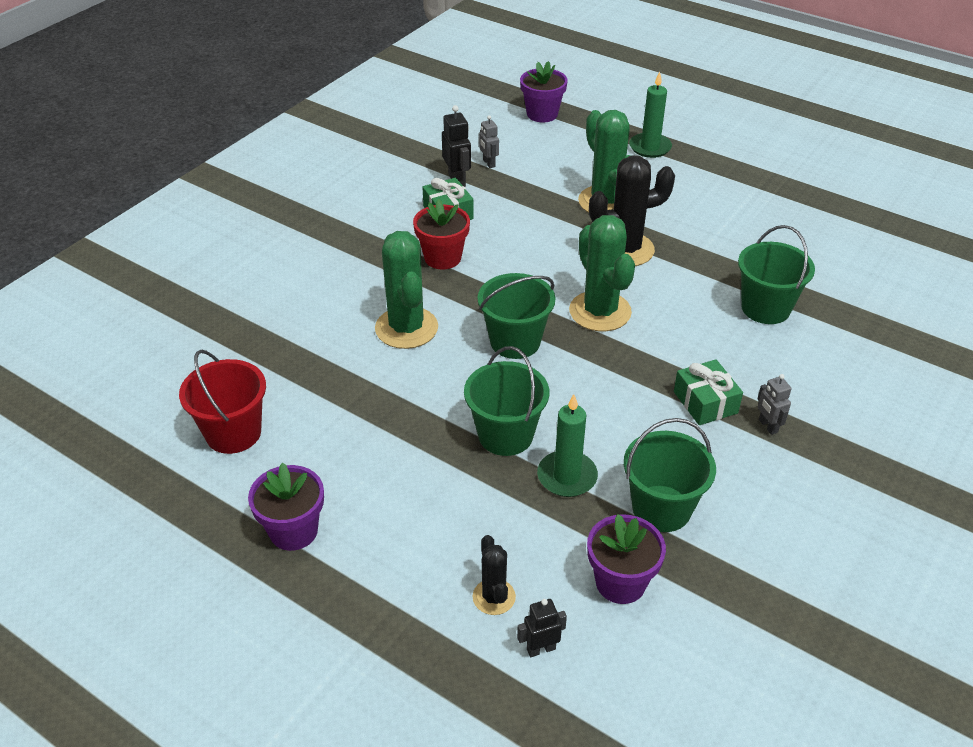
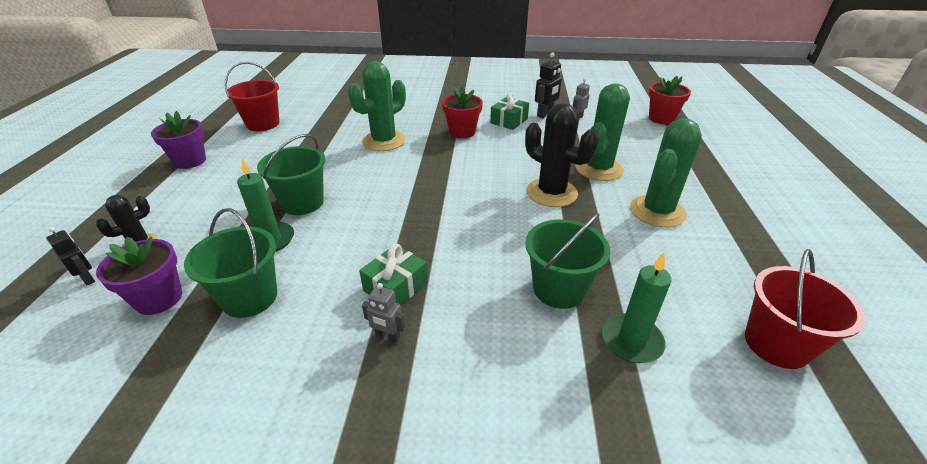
camera: 60 degrees right, 5 degrees down
(515, 341) = (401, 179): green bucket -> none
(542, 114) = (661, 118): purple flower pot -> red flower pot
(600, 311) = (465, 202): green cactus -> green cactus (657, 211)
(650, 147) = (696, 168): green candle -> green candle (631, 340)
(768, 426) = (387, 336): grey robot -> grey robot turned 105 degrees counterclockwise
(875, 237) = (776, 344): none -> red bucket

